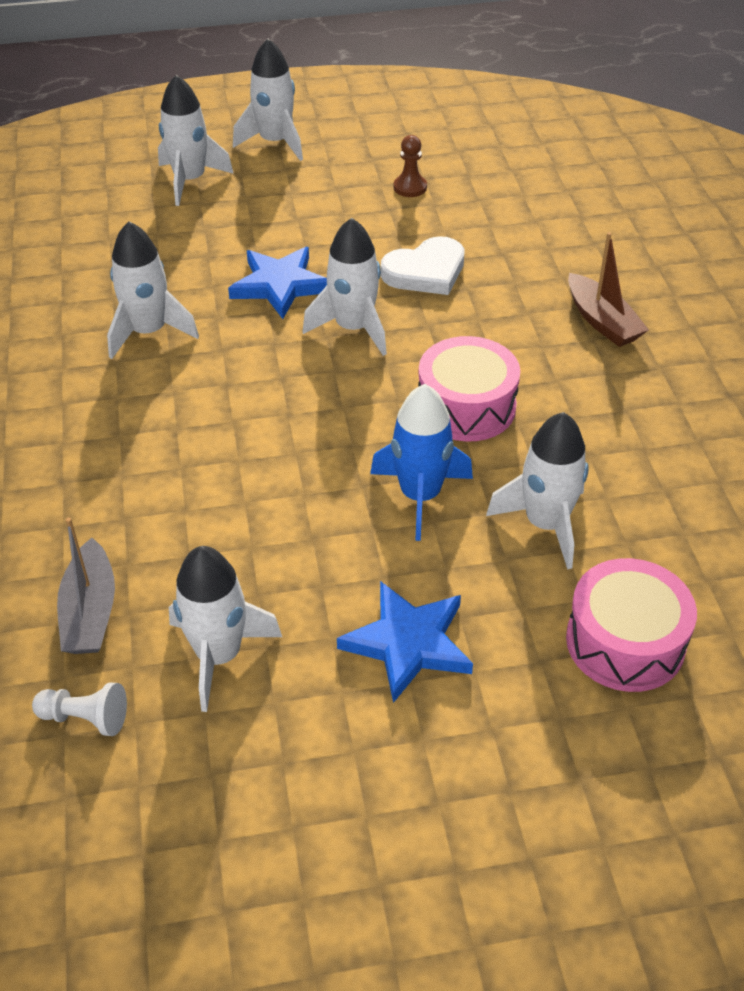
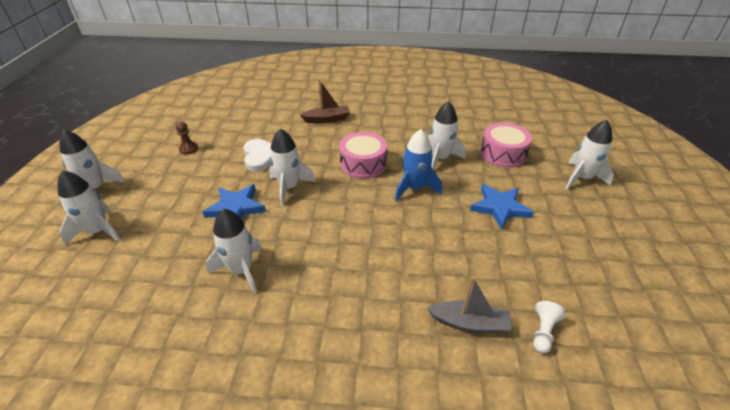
camera: 75 degrees left, 5 degrees down
(219, 655) = (503, 271): white rocket -> white rocket (581, 178)

